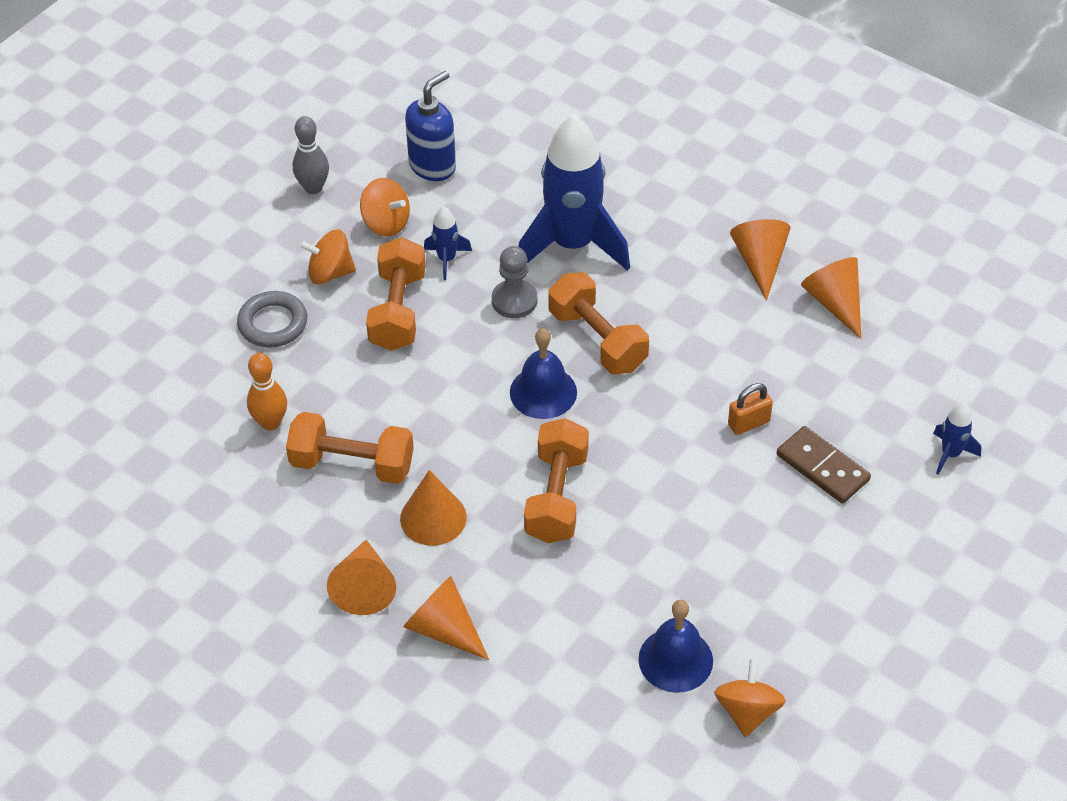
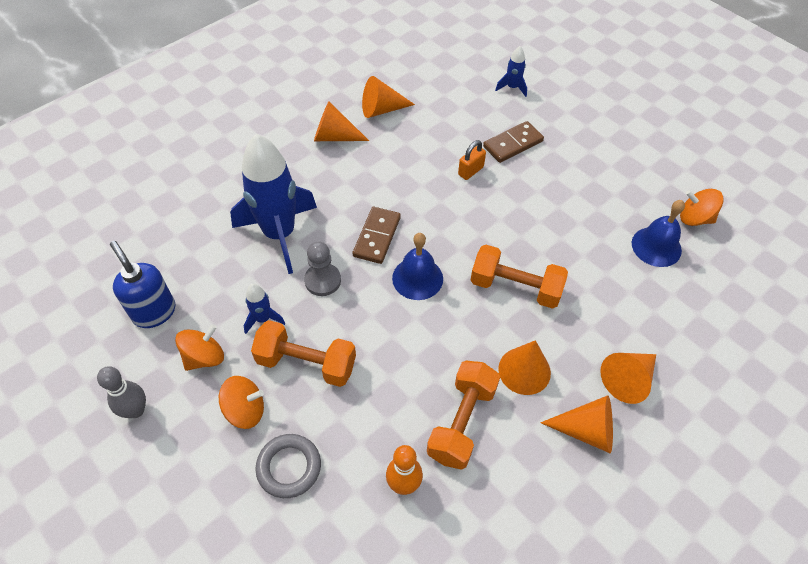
camera: 80 degrees left, 5 degrees up
(330, 273) = (245, 410): orange spinning top -> orange spinning top turned 105 degrees counterclockwise
(597, 340) = (377, 237): orange dumbbell -> brown domino
(748, 423) = (470, 171): orange padlock -> orange padlock turned 60 degrees clockwise

